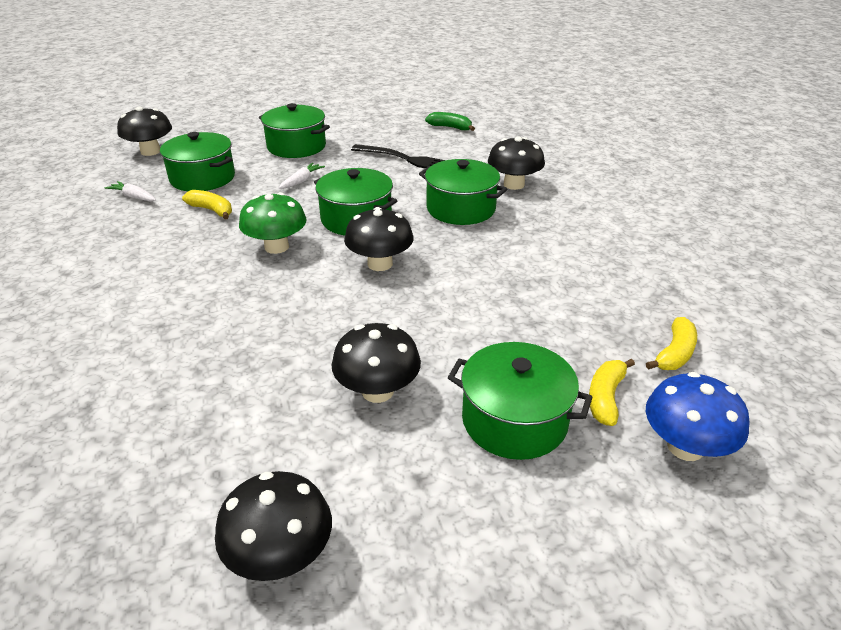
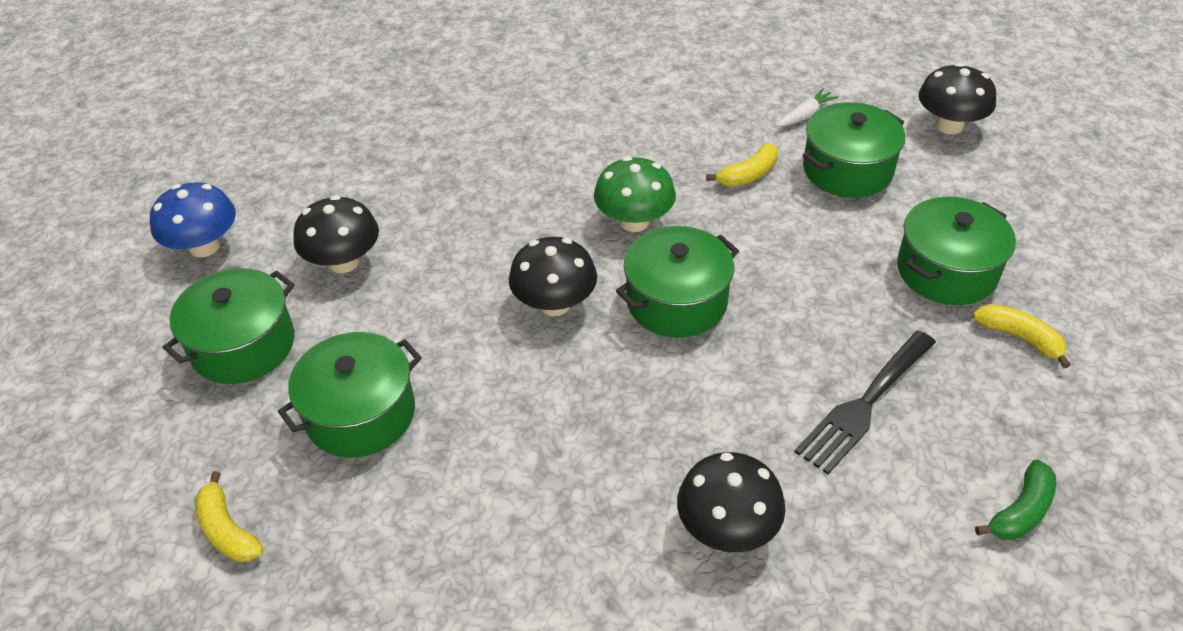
camera: 110 degrees right, 10 degrees up
(280, 556) = (226, 188): black mushroom -> none
(302, 181) = (813, 262): white carrot -> none
(461, 209) = (665, 425): green pot -> green pot (360, 414)
(605, 397) = (217, 428): yellow banana -> yellow banana (1020, 338)
(685, 447) = (119, 462): blue mushroom -> blue mushroom (204, 246)

